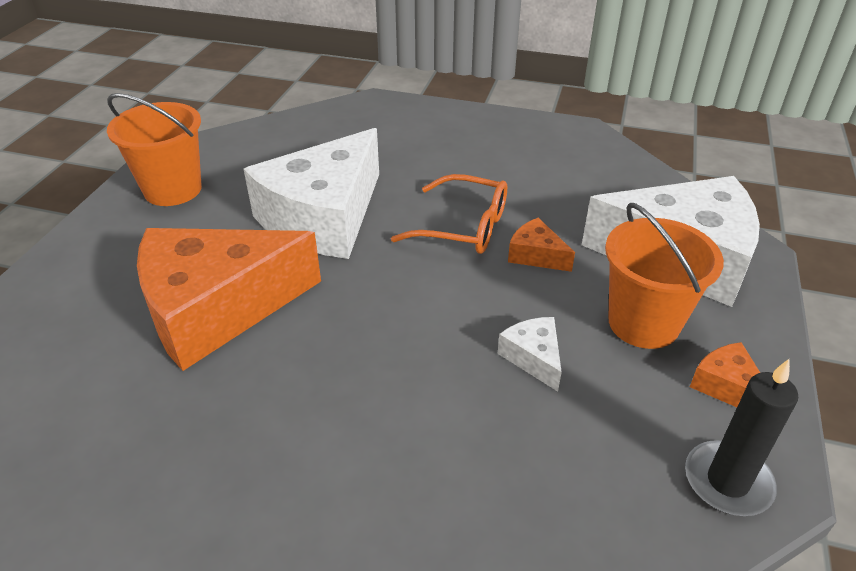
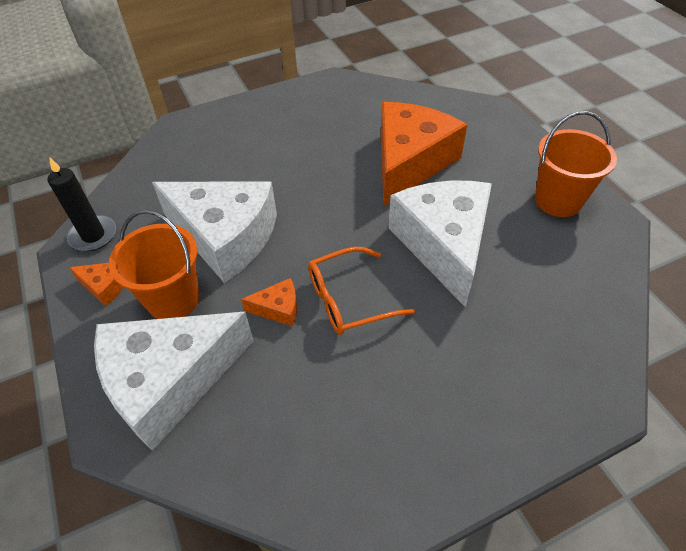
camera: 140 degrees right, 10 degrees up
(533, 357) = (225, 237): white cheese -> white cheese, size x2.46

